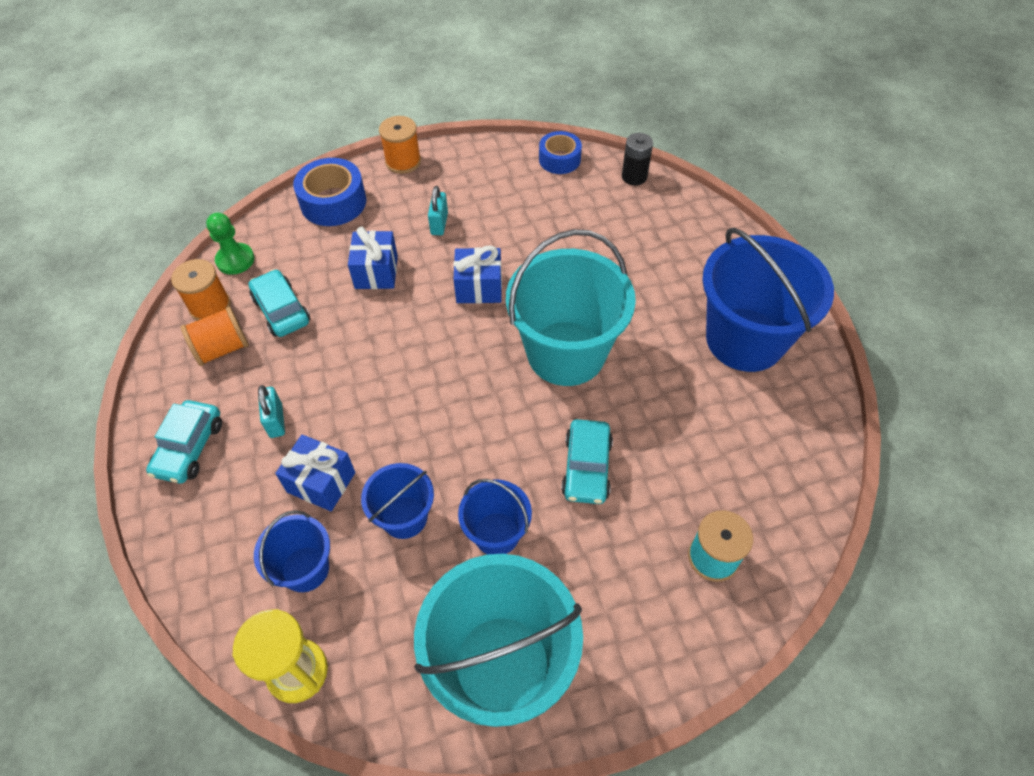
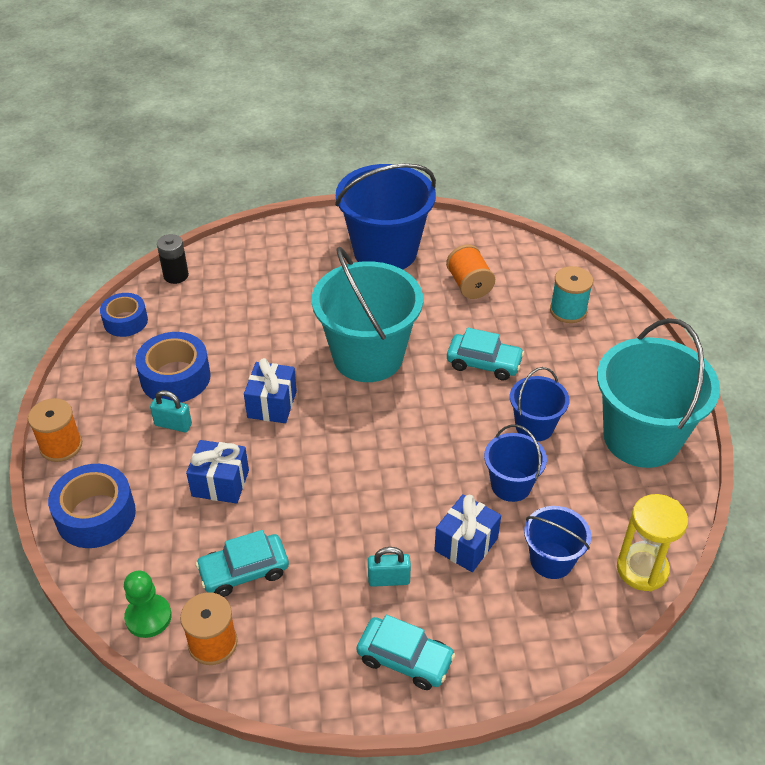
camera: 80 degrees left, 10 degrees down
(222, 348) = (280, 629): orange spool -> orange spool (469, 285)
(497, 211) = (175, 377): none -> blue tape

